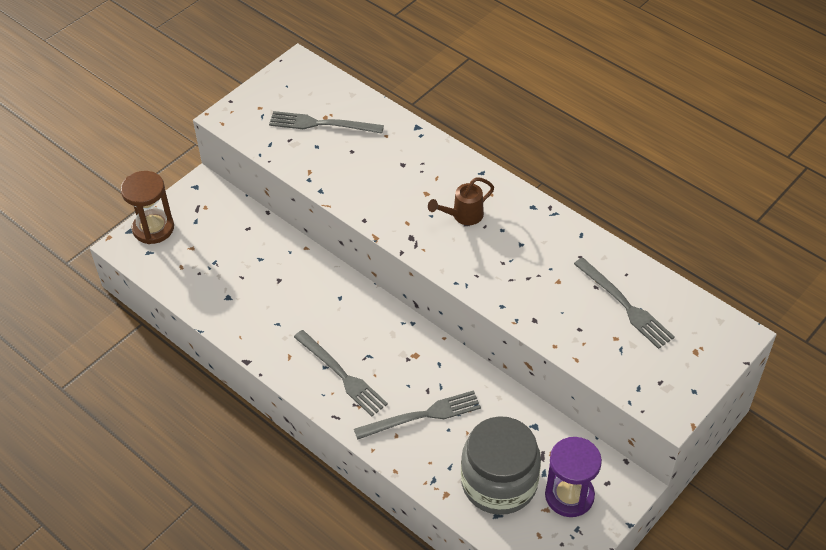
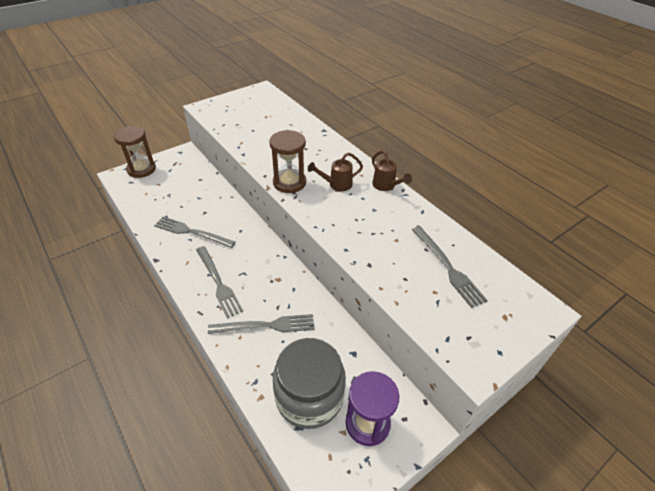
camera: 10 degrees right, 5 degrees down
(321, 124) = (262, 119): grey fork -> grey fork (192, 232)
(401, 225) = (289, 182): none -> brown hourglass
(527, 206) = (386, 186): none -> brown watering can

